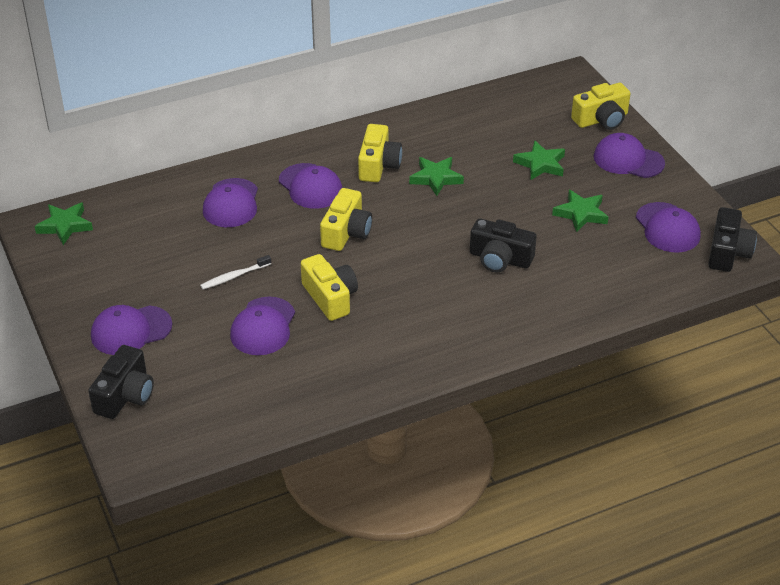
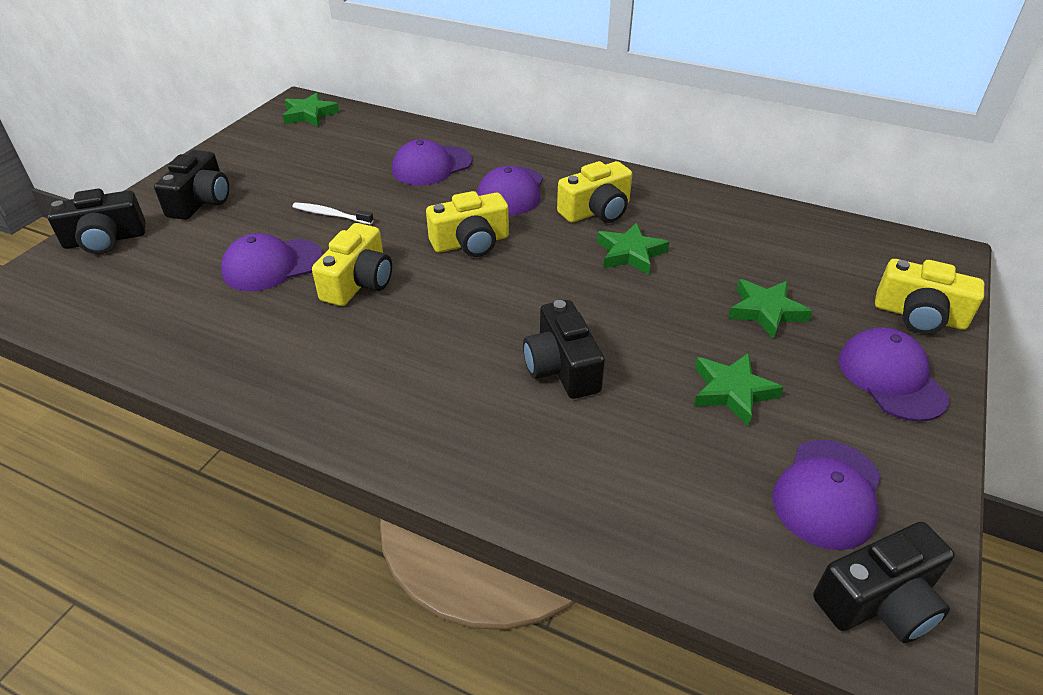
camera: 50 degrees right, 0 degrees up
(131, 330) = (201, 201): purple cap -> black camera

